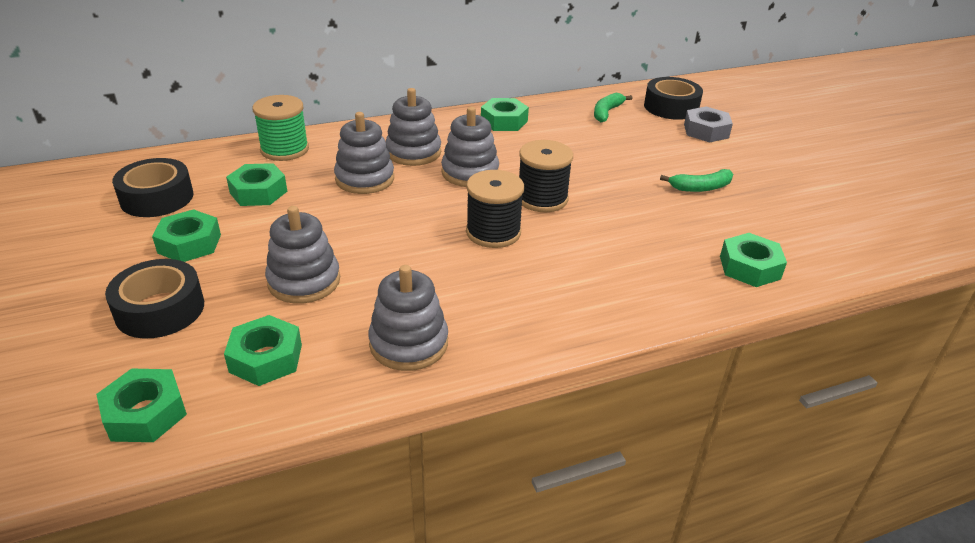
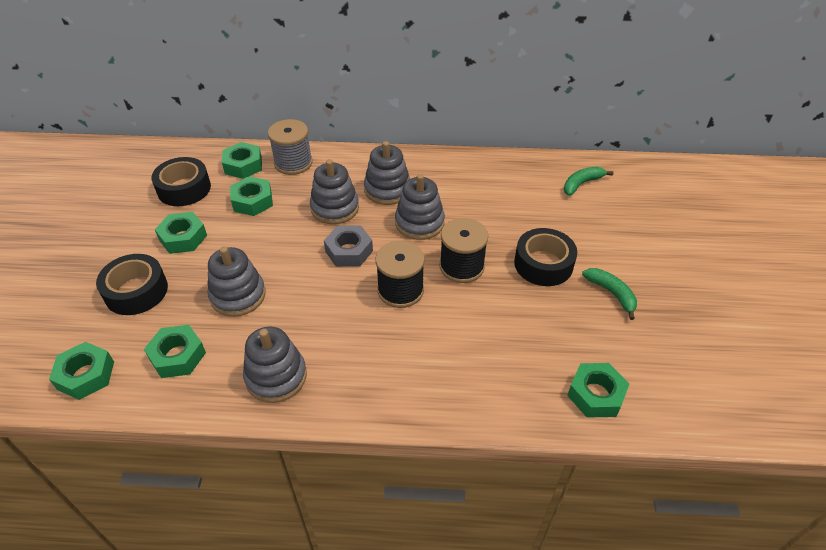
camera: 25 degrees right, 10 degrees up
(284, 149) = (293, 163): green spool -> grey spool
(504, 121) = (482, 173): green nut -> green nut (243, 165)
(671, 107) = (648, 191): black tape -> black tape (543, 264)
(700, 188) = (612, 293): green banana -> green banana turned 135 degrees counterclockwise
(706, 131) = (664, 228): grey nut -> grey nut (349, 251)

